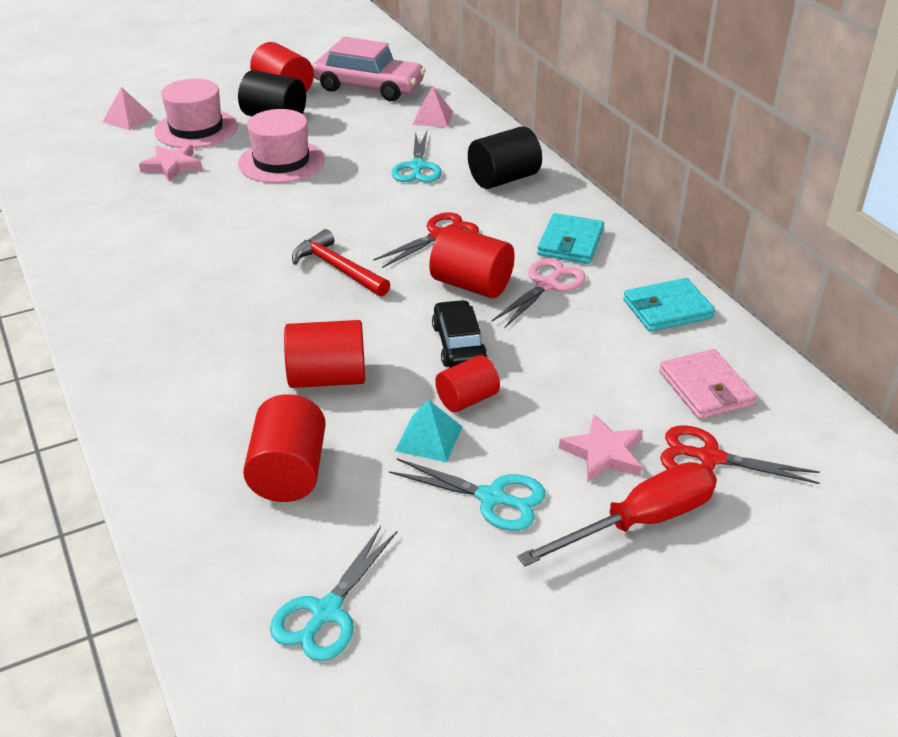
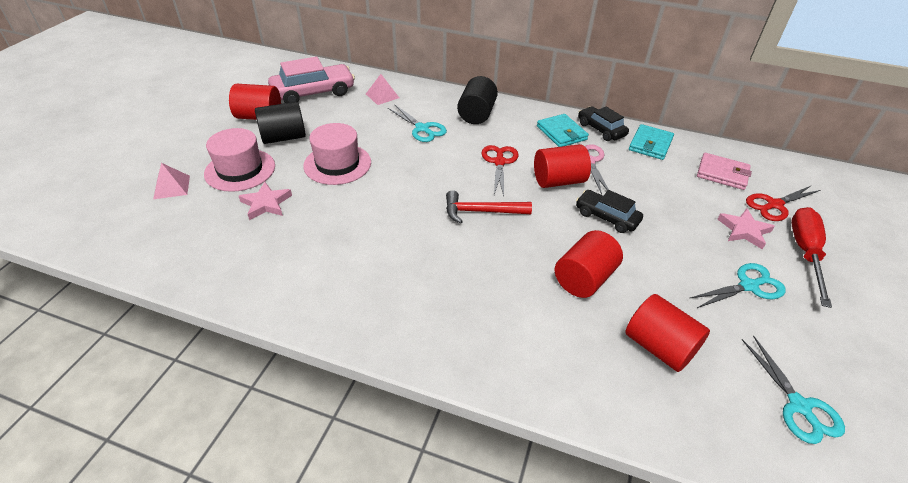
camera: 45 degrees left, 5 degrees up
(429, 438) = (678, 276): turquoise pyramid -> none
(467, 399) = (657, 243): red cylinder -> none
(631, 263) = (601, 129): none -> black car

